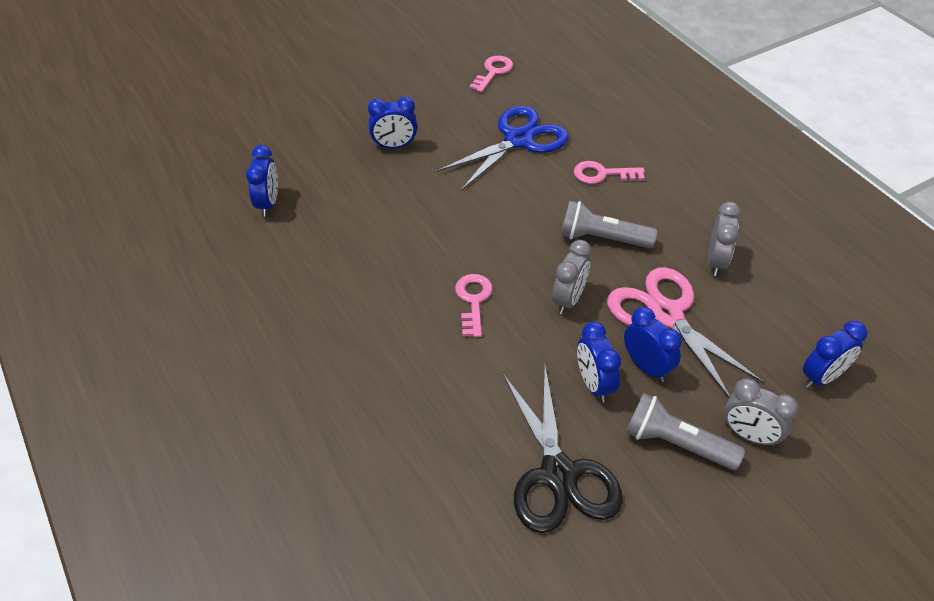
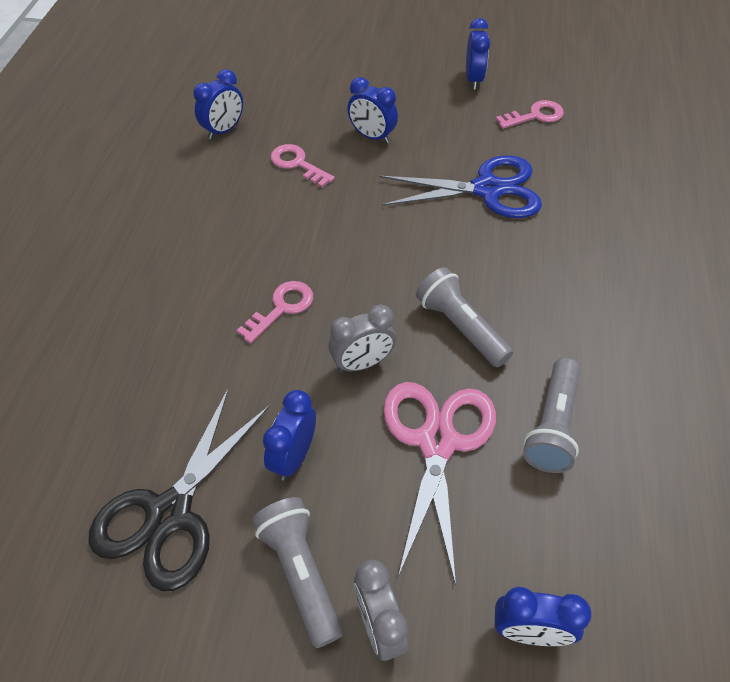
camera: 40 degrees right, 5 degrees up
(602, 174) = (533, 266): pink key -> pink key (297, 164)
(646, 367) = (360, 477): blue clock -> blue clock (473, 79)
(716, 262) = (552, 426): grey clock -> grey flashlight

